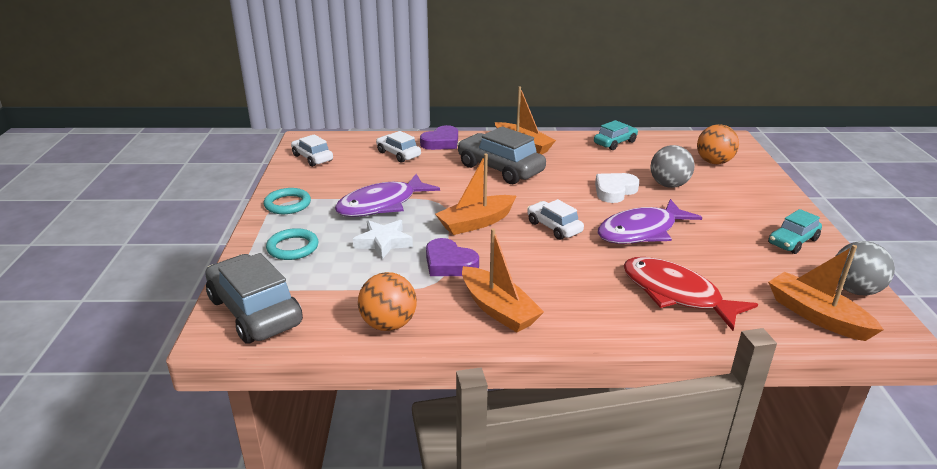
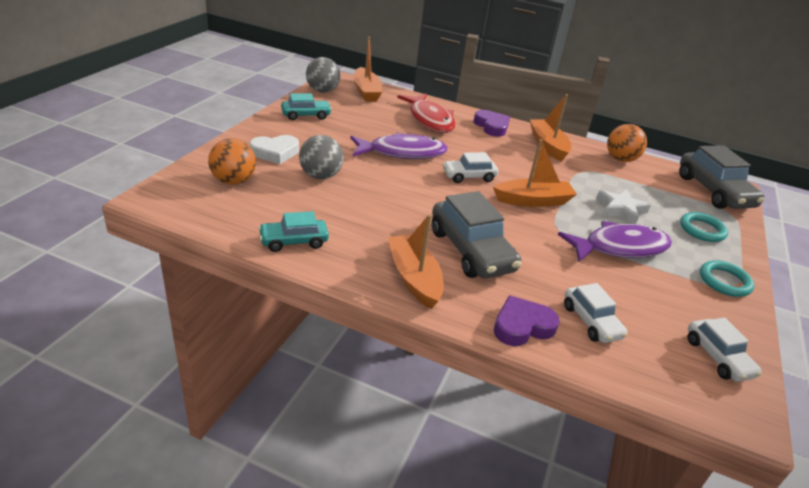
camera: 160 degrees left, 5 degrees up
(449, 263) = (570, 178): purple heart -> purple heart (491, 126)
(554, 227) = (469, 176): white car -> white car turned 90 degrees clockwise
(614, 191) = (379, 187): white heart -> white heart (275, 152)

